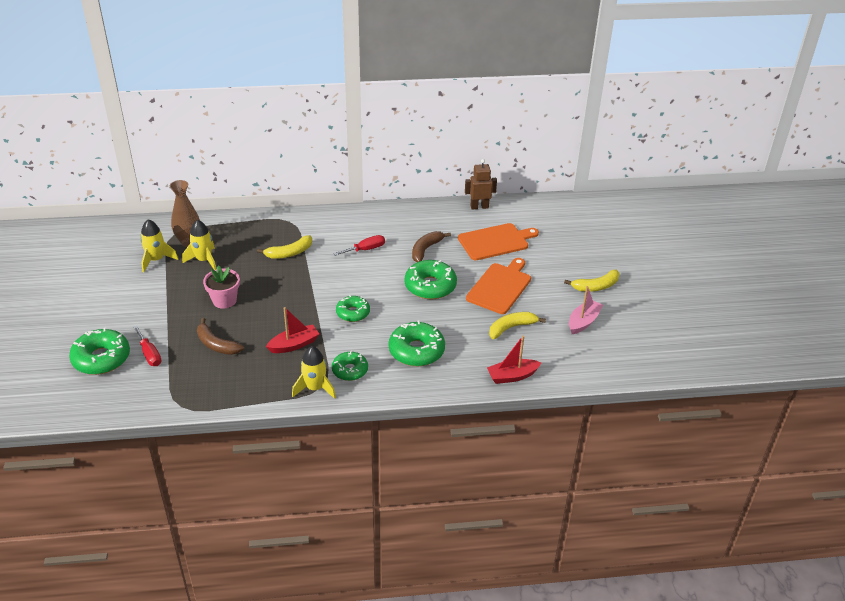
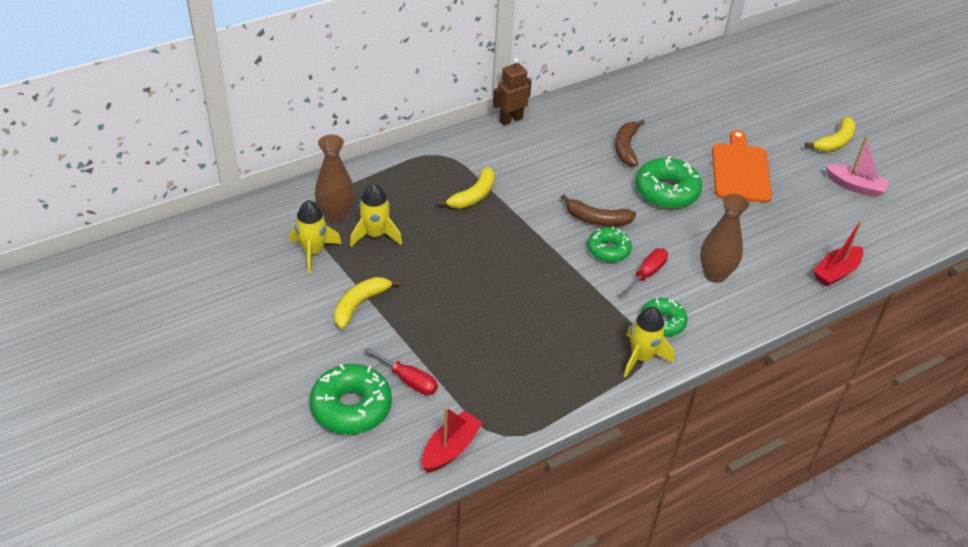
camera: 25 degrees left, 5 degrees up
(216, 344) = (481, 340): brown banana -> brown banana (597, 219)
(224, 300) = (444, 280): pink flower pot -> none
(294, 345) = (574, 311): red boat -> red boat (450, 449)
(365, 249) = (559, 166): red screwdriver -> red screwdriver (647, 273)
(416, 351) = (715, 274): green donut -> brown vase
(479, 207) = (642, 80): brown robot -> brown robot (510, 119)
(495, 241) = (693, 117): orange cutting board -> none
(511, 328) = (790, 215): yellow banana -> yellow banana (360, 304)
(583, 322) = (855, 186): pink boat -> pink boat turned 105 degrees clockwise

